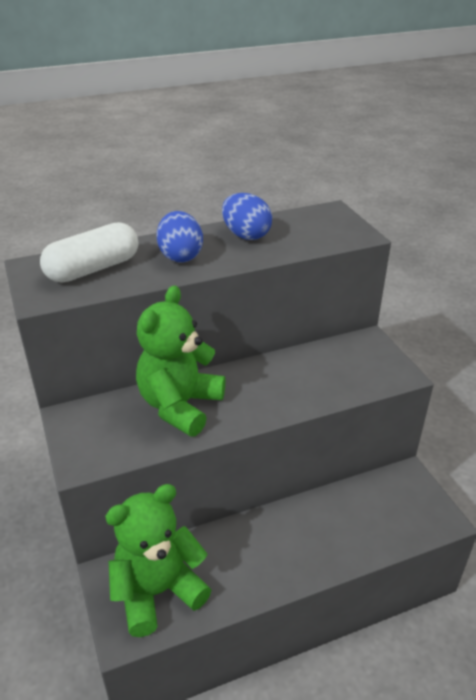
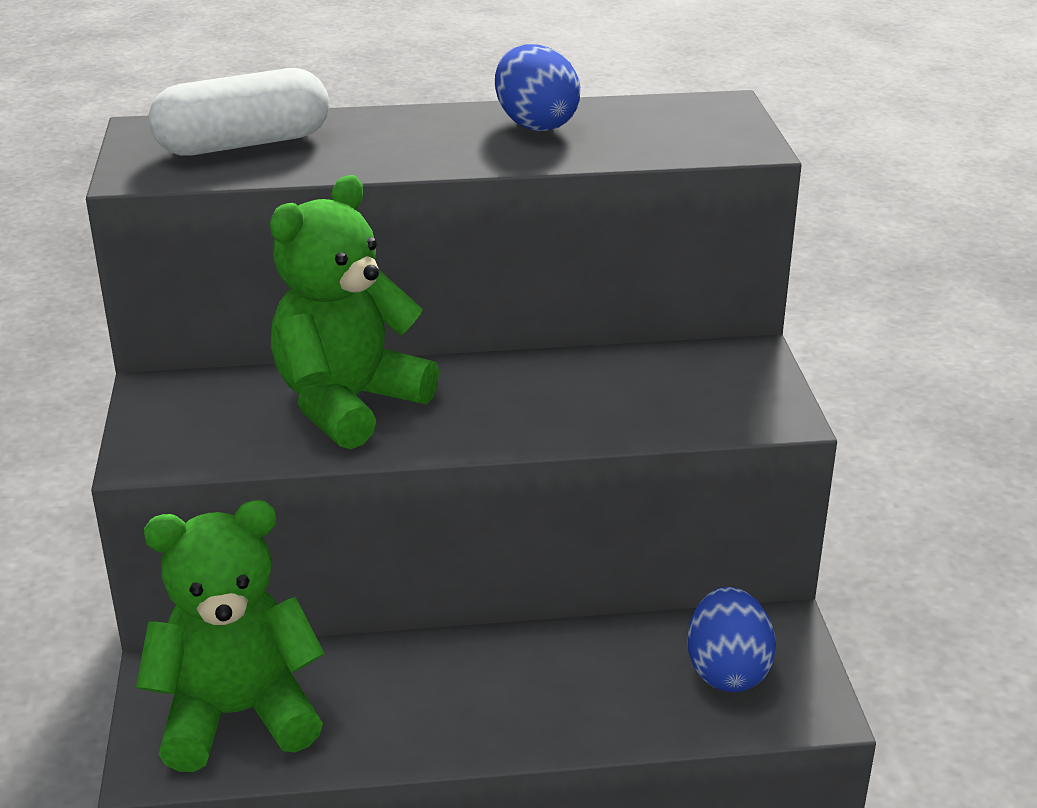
camera: 15 degrees right, 5 degrees down
(180, 256) = (400, 142): blue egg -> blue egg (727, 671)

